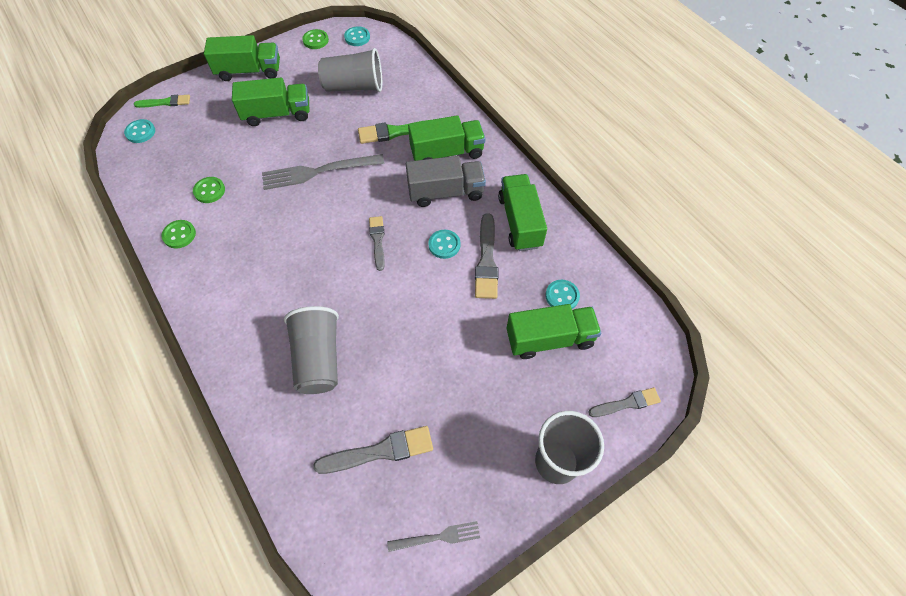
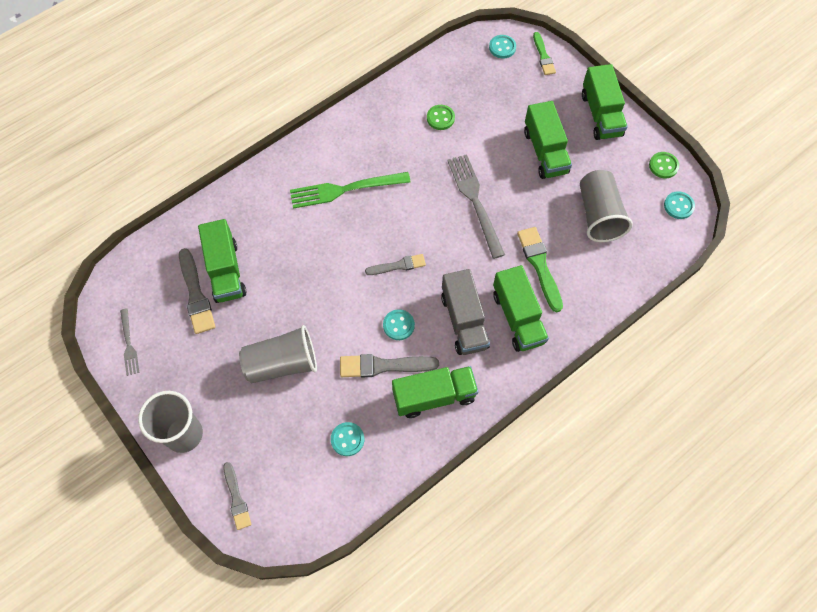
camera: 85 degrees right, 5 degrees up
(179, 235) = (390, 108): green button -> none
(274, 284) = (344, 190): none -> green fork
(318, 359) = (275, 237): grey cup -> grey cup (282, 363)
(549, 339) = (300, 428): green truck -> green truck (226, 271)

